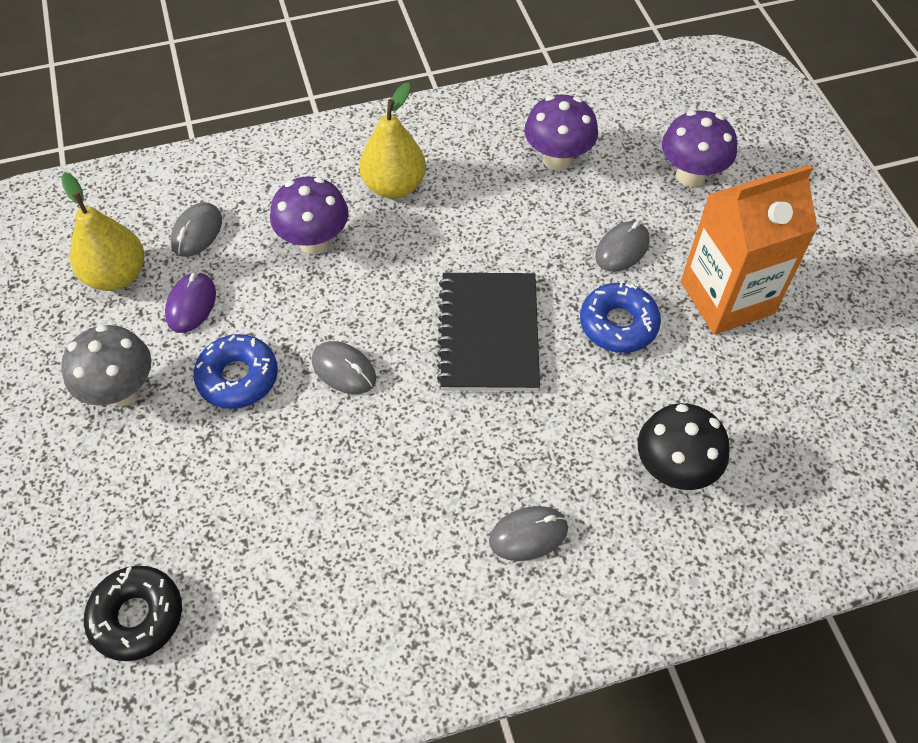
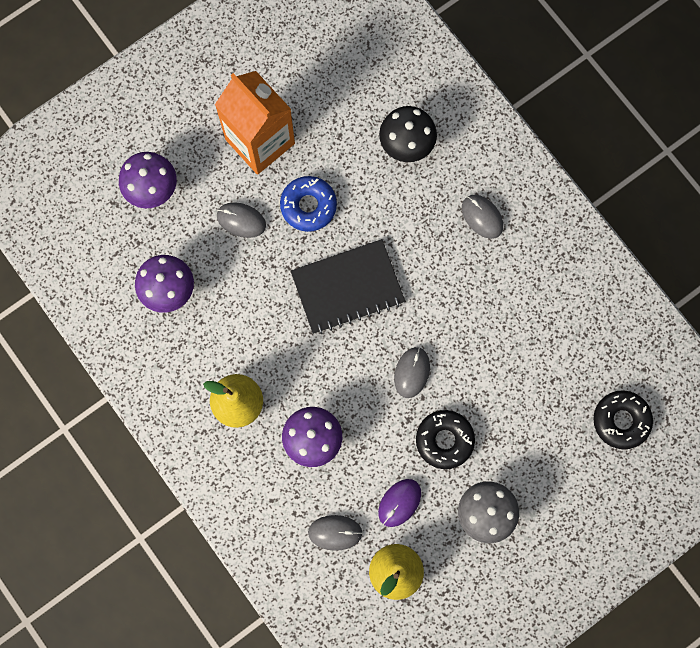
camera: 110 degrees left, 20 degrees up
(191, 304) = (399, 503): purple mouse -> purple mouse turned 45 degrees counterclockwise
(238, 377) = (444, 440): blue donut -> black donut

